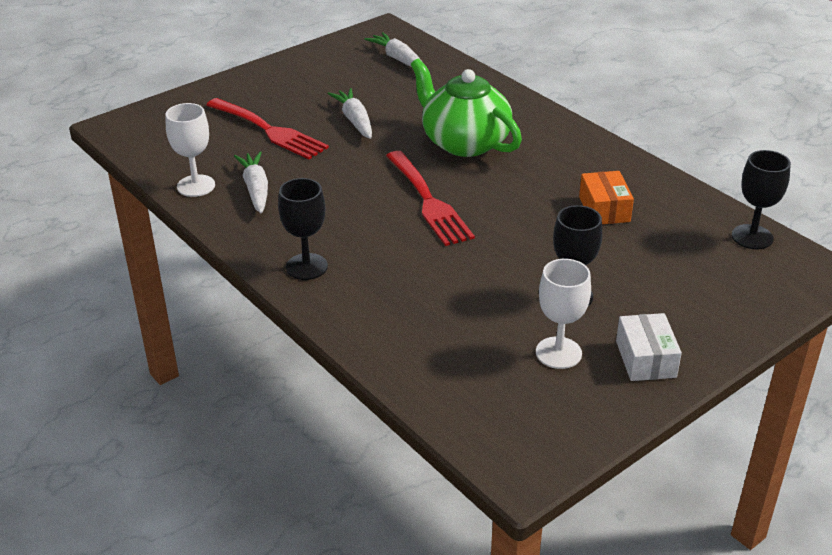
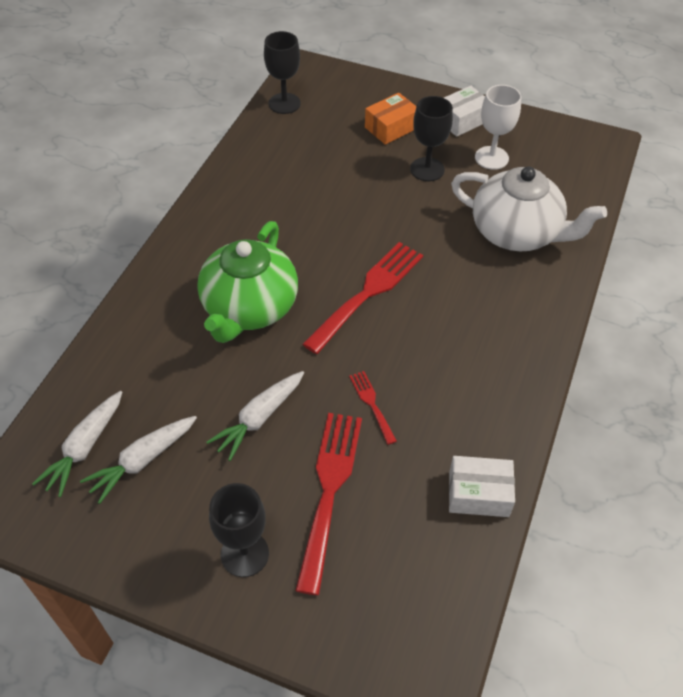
camera: 120 degrees left, 15 degrees up
(196, 186) = (478, 494): white goblet -> white box
(256, 189) = (444, 435): white carrot -> white carrot (142, 461)
(306, 267) = (522, 331): black goblet -> black goblet (244, 554)
(317, 167) = (371, 404): none -> red fork
(426, 318) = (517, 233): none -> white teapot
(604, 209) = (301, 183): orange box -> orange box (391, 128)

